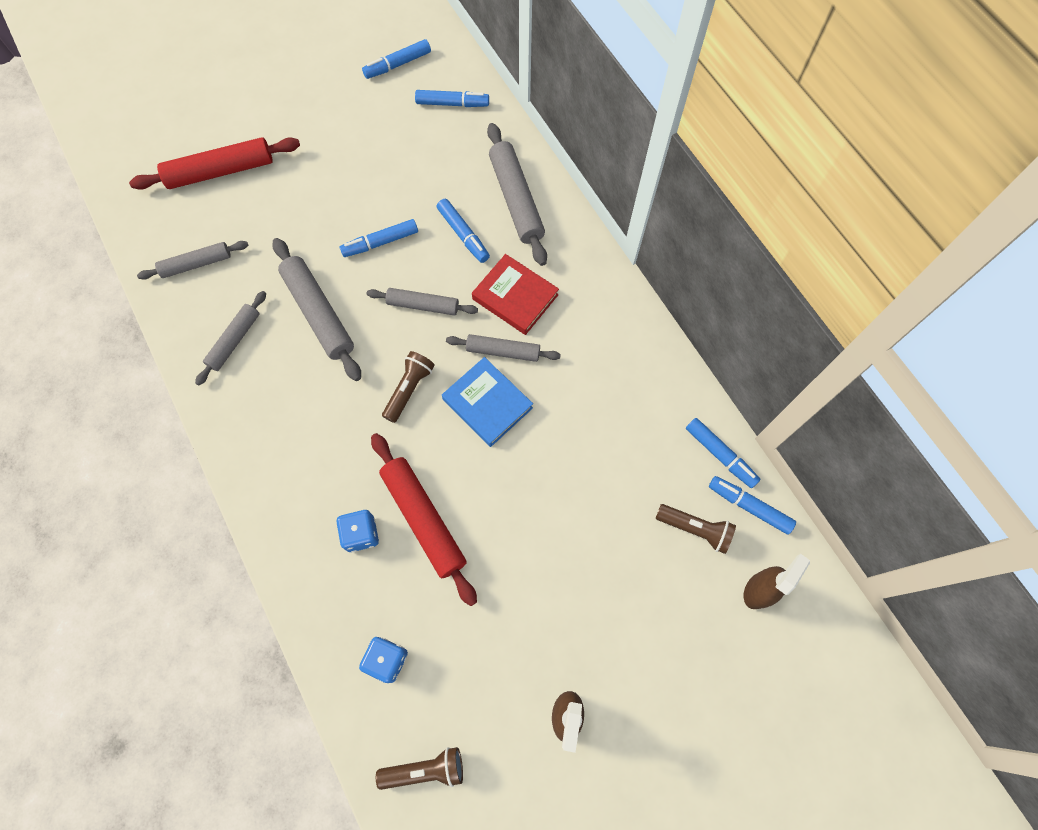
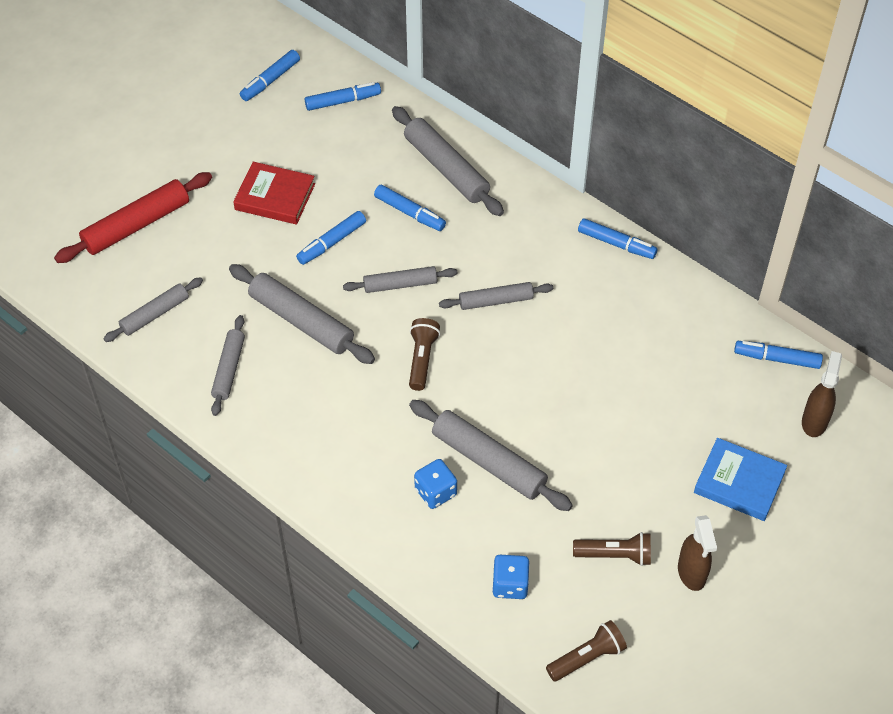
camera: 20 degrees left, 15 degrees down
(423, 519) = (488, 462): red rolling pin -> grey rolling pin
(487, 403) = (502, 349): blue book -> blue book (739, 482)
(515, 297) = (485, 252): red book -> red book (275, 197)
(695, 529) = (738, 391): brown flashlight -> brown flashlight (615, 555)
(720, 455) = (733, 326): blue marker -> blue marker (616, 244)

